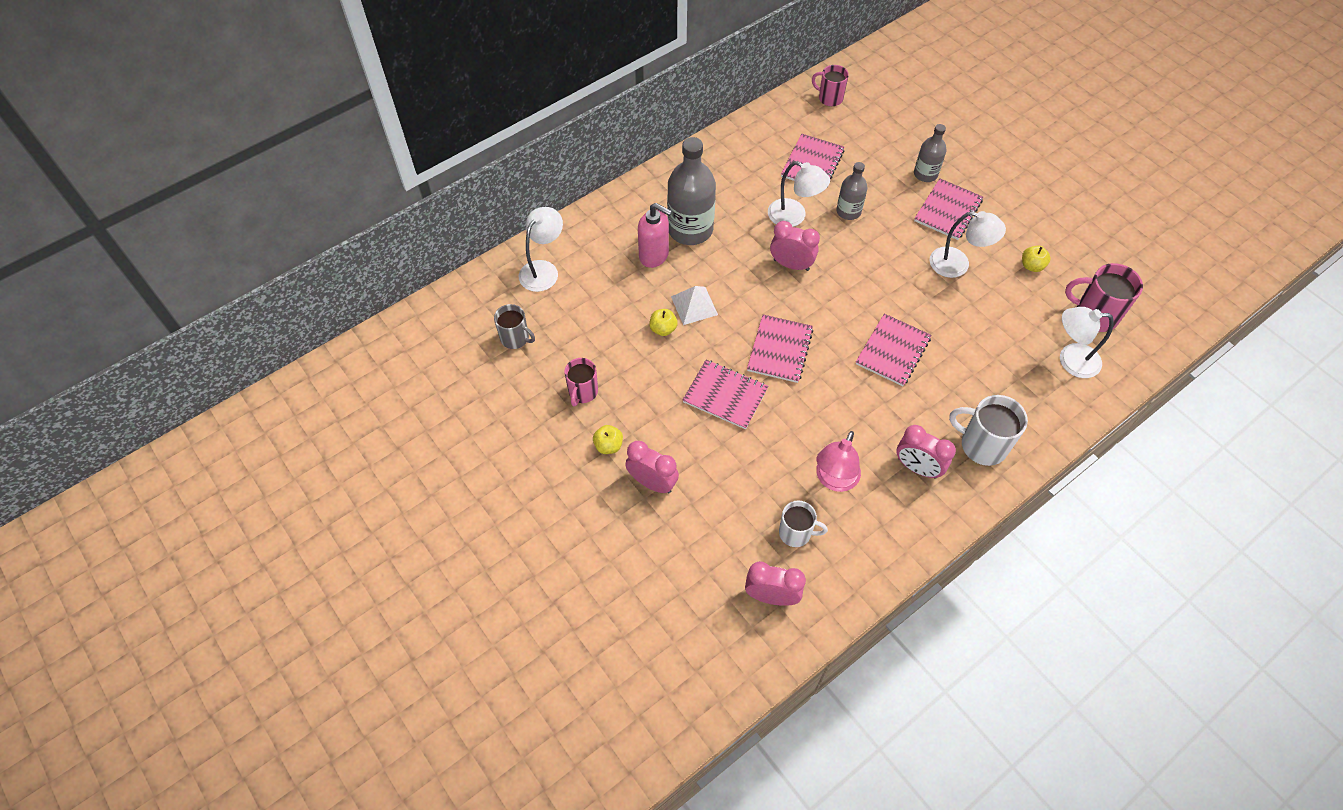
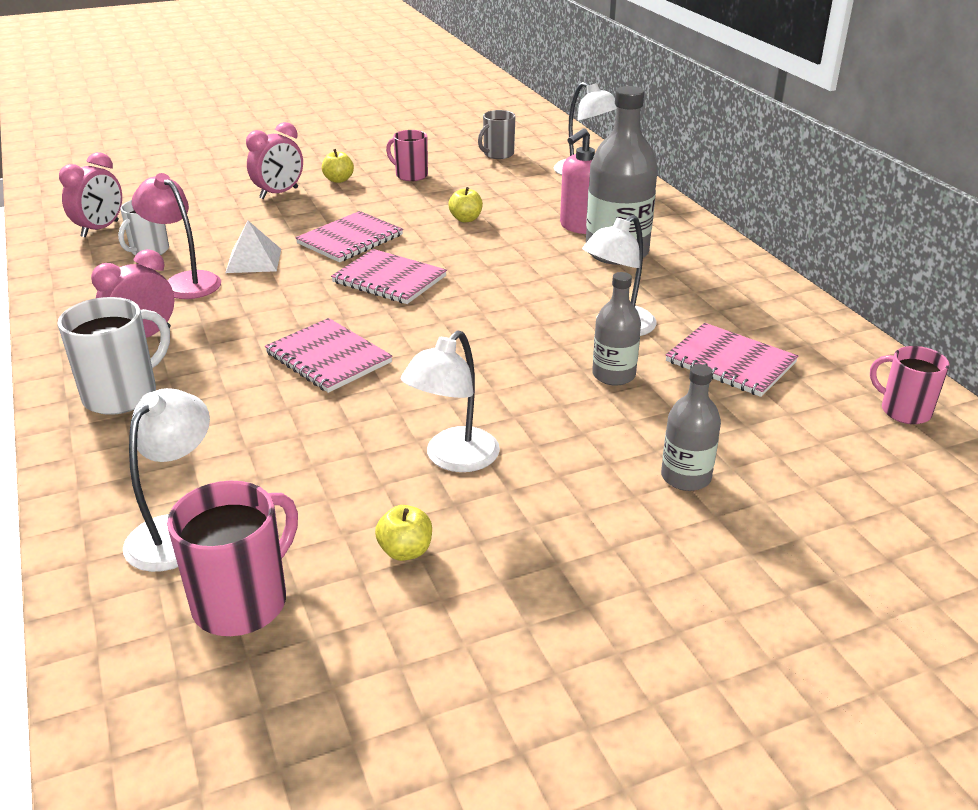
camera: 105 degrees right, 25 degrees down
(694, 305) = (490, 239): white pyramid -> white pyramid (253, 260)
(791, 265) = (525, 309): pink clock -> none
(829, 98) = (904, 411): pink mug -> pink mug turned 90 degrees counterclockwise
(947, 210) = (584, 480): pink notebook -> none

